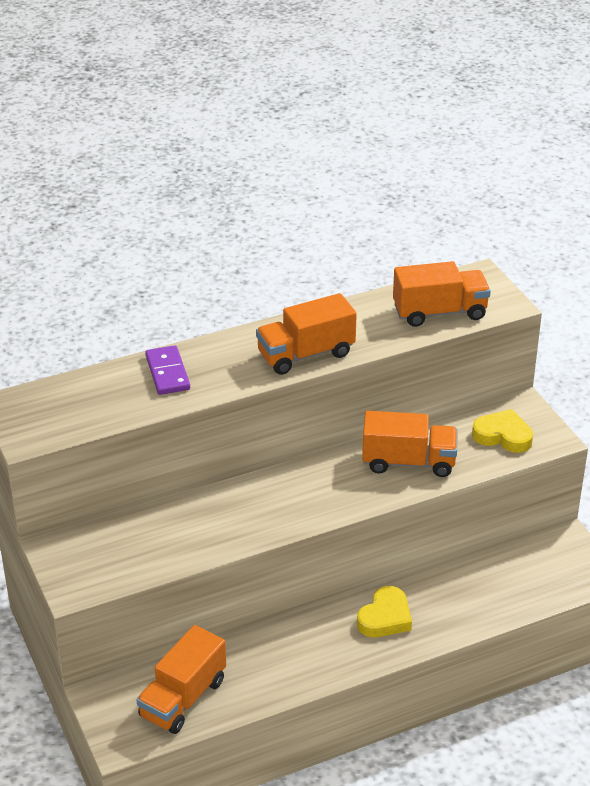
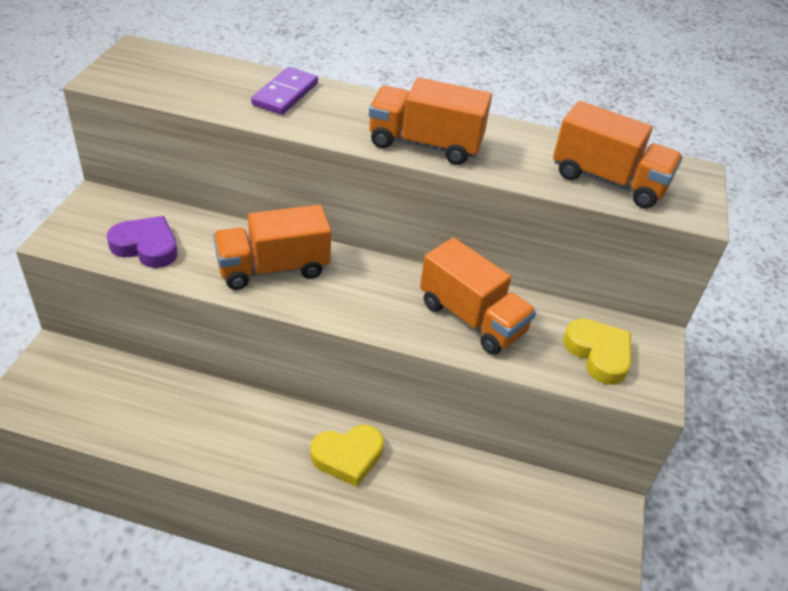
camera: 35 degrees right, 5 degrees up
(142, 555) = (146, 246): none -> purple heart
(183, 698) = (104, 401): orange truck -> orange truck (273, 268)

